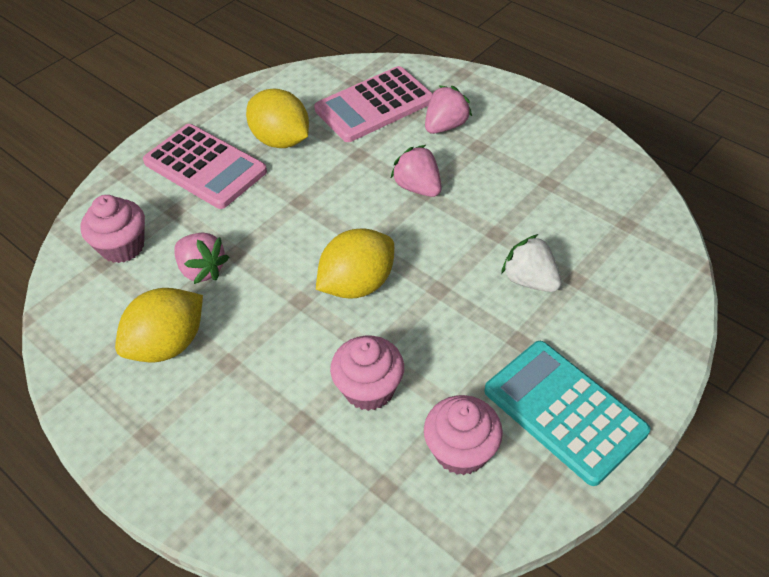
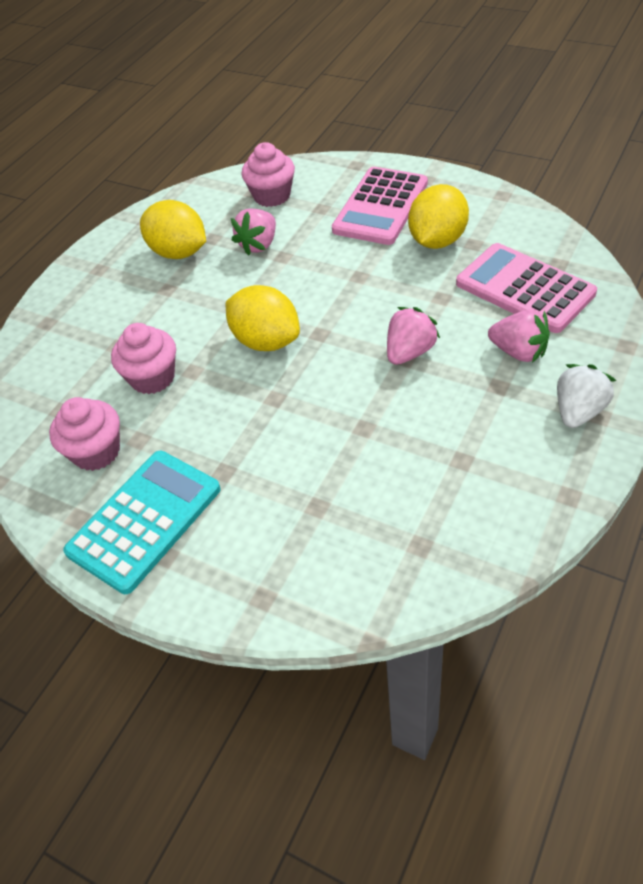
camera: 80 degrees right, 0 degrees up
(530, 280) = (304, 467): white strawberry -> white strawberry (578, 411)

